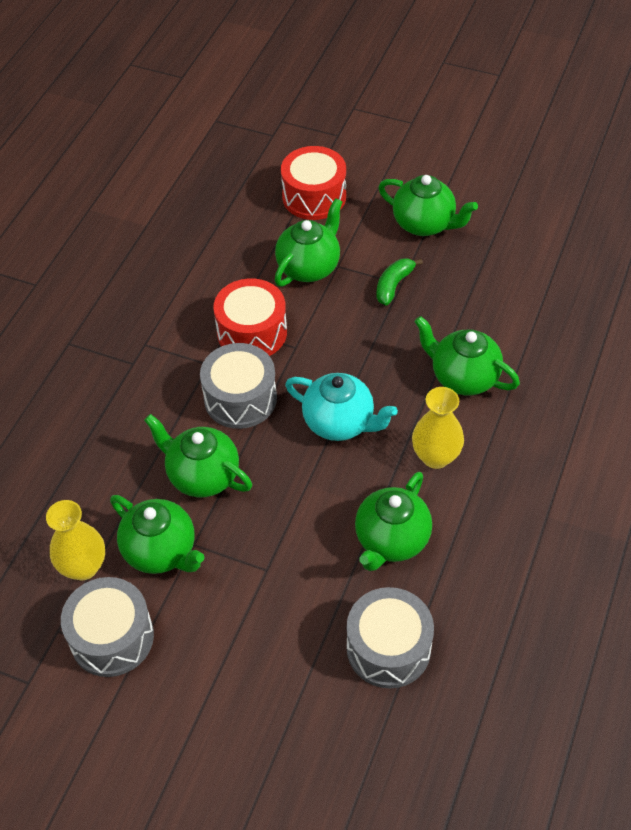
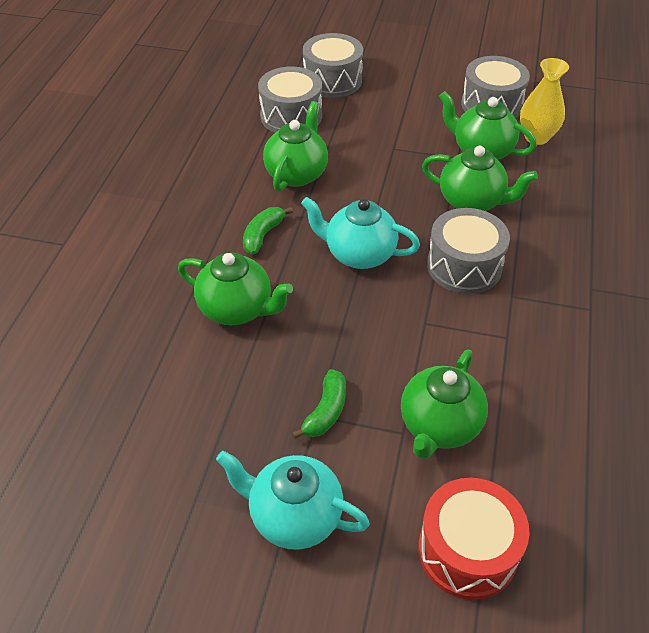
camera: 170 degrees right, 5 degrees down
(252, 332) = (479, 334): red drum -> none
(319, 723) = (332, 80): none -> grey drum
(424, 224) = (294, 516): green teapot -> turquoise teapot
(435, 457) = (263, 235): yellow vase -> green banana

